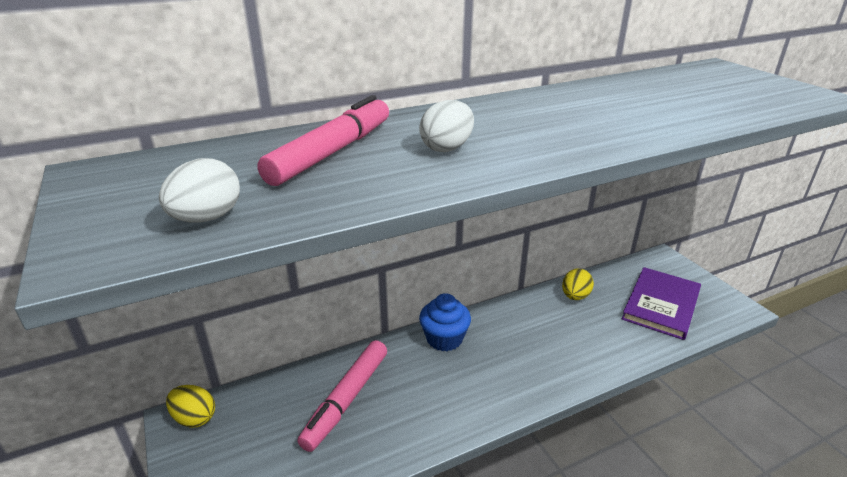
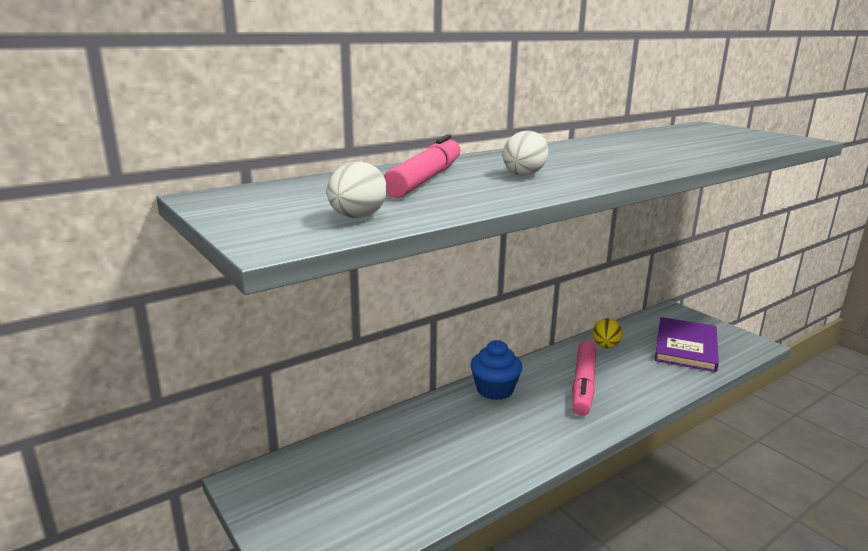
camera: 10 degrees left, 10 degrees down
(194, 418) = (263, 479): yellow egg -> none
(347, 399) = (417, 448): pink marker -> pink marker (583, 384)

